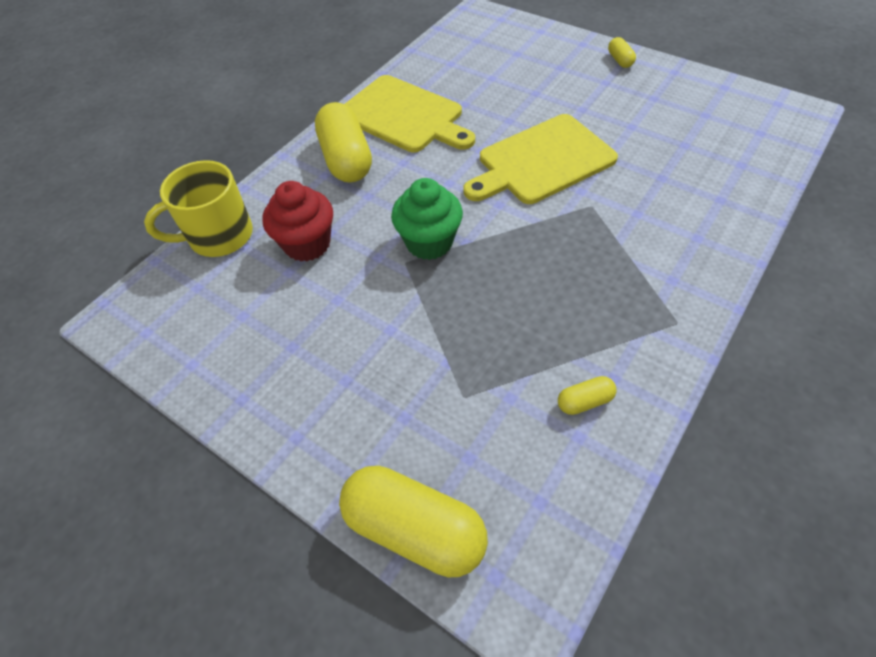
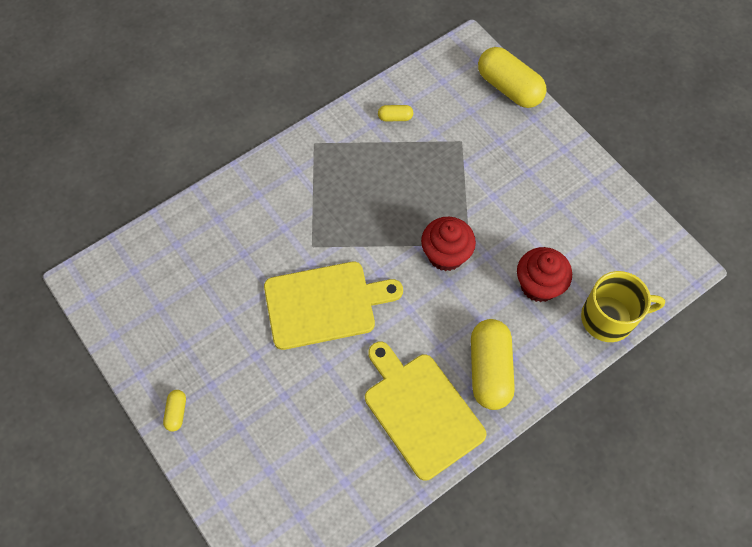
camera: 165 degrees left, 10 degrees up
(429, 242) = (446, 255): green cupcake -> red cupcake

